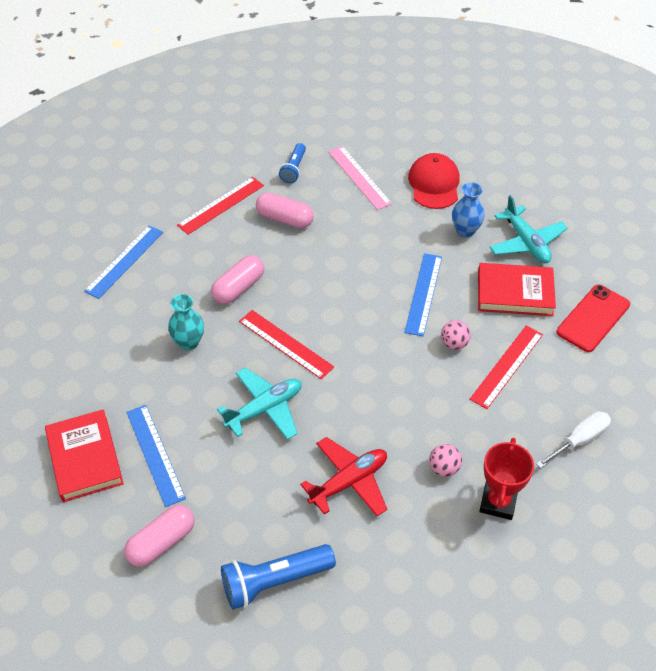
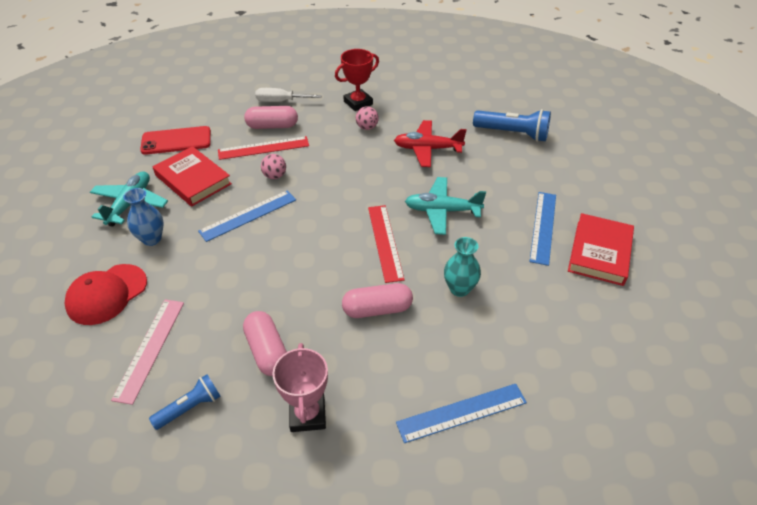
camera: 140 degrees left, 5 degrees down
(161, 542) = (569, 180): pink capsule -> pink capsule (272, 126)
(221, 205) = (307, 415): red ruler -> pink trophy

